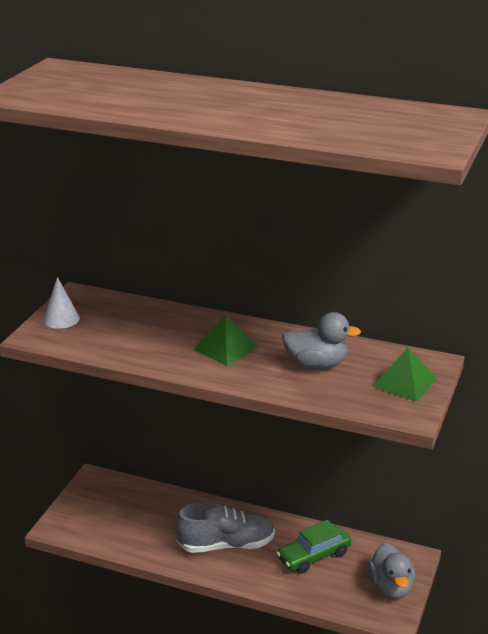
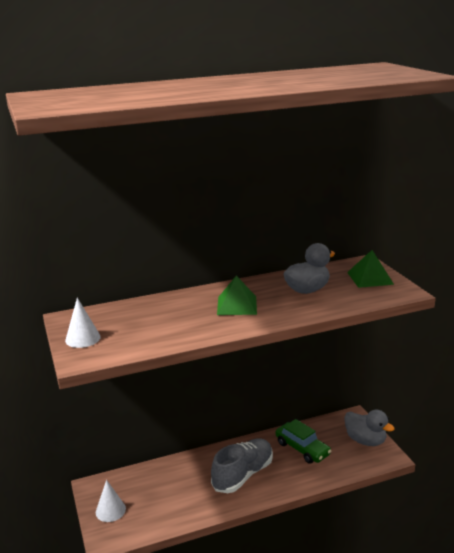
camera: 40 degrees left, 5 degrees down
(84, 506) = (110, 510): none -> white cone
(313, 556) = (302, 449): green car -> green car turned 60 degrees counterclockwise

